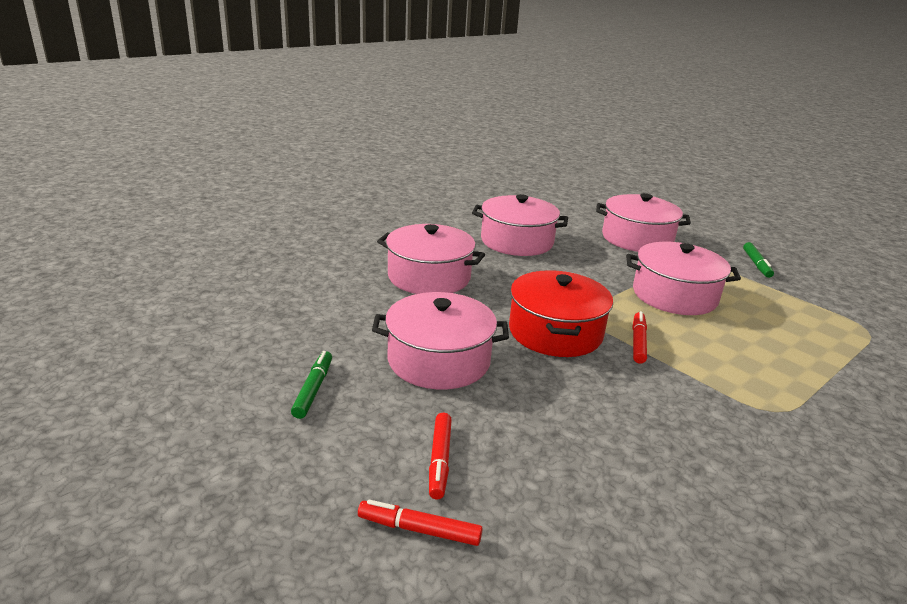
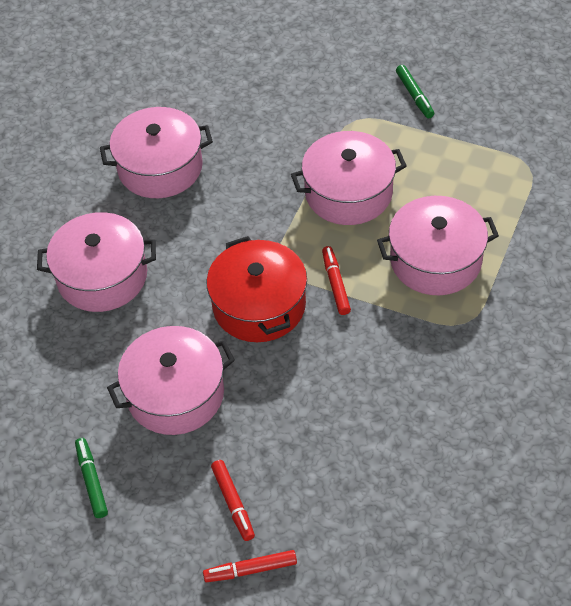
camera: 20 degrees left, 25 degrees up
(637, 239) = (283, 101): pink pot -> pink pot (435, 260)

